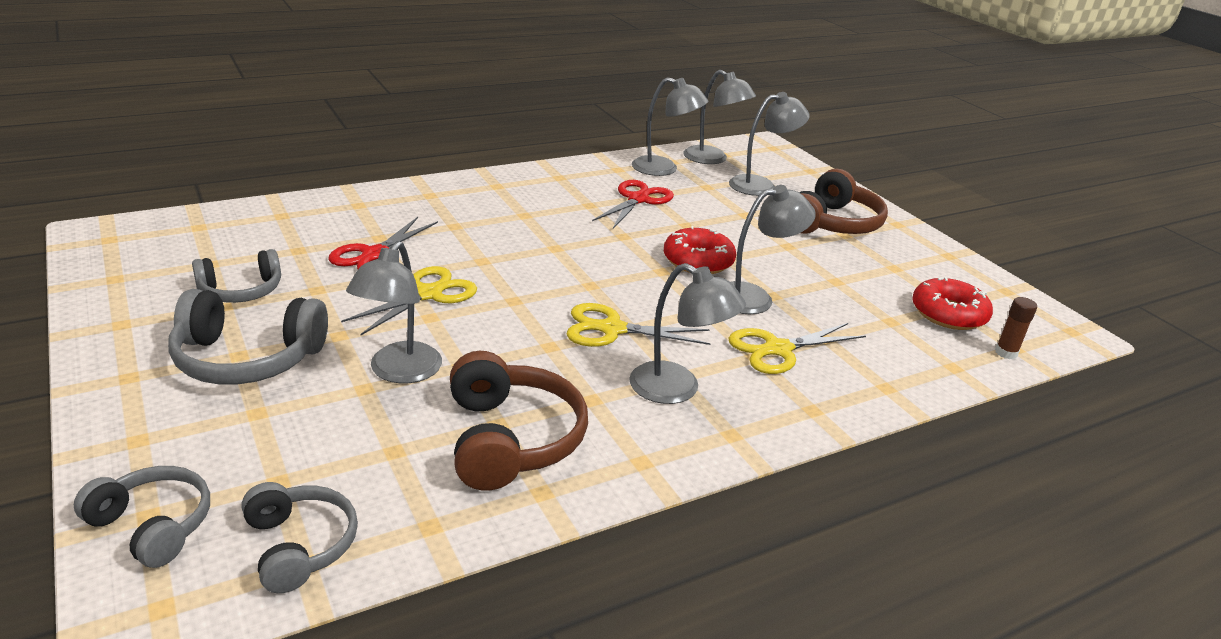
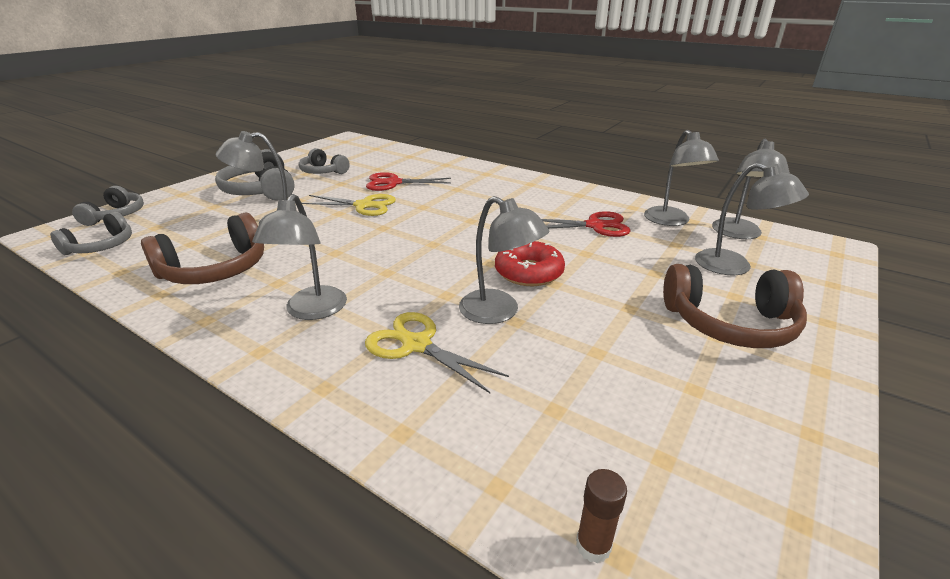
camera: 65 degrees right, 0 degrees up
(612, 329) = (377, 266): yellow scissors -> none
(948, 314) = (636, 460): red donut -> none

